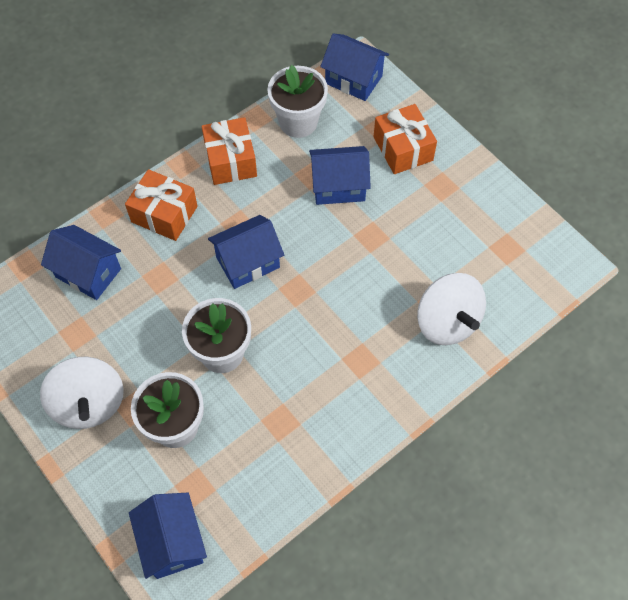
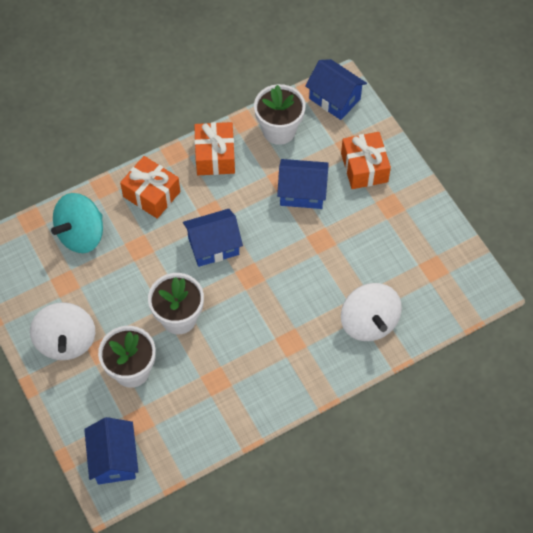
camera: 10 degrees right, 0 degrees up
(88, 273) = (81, 234): blue house -> turquoise spinning top

